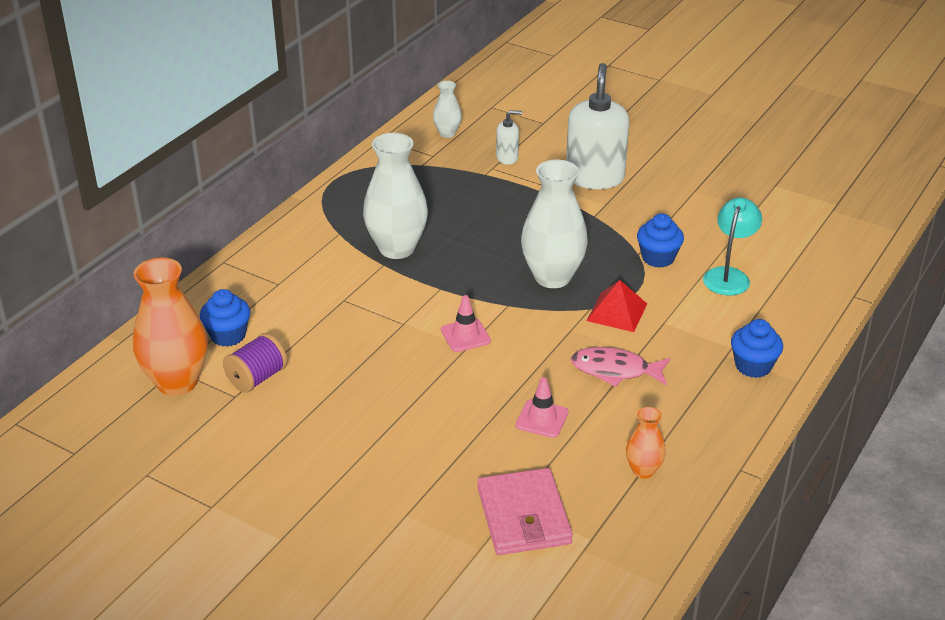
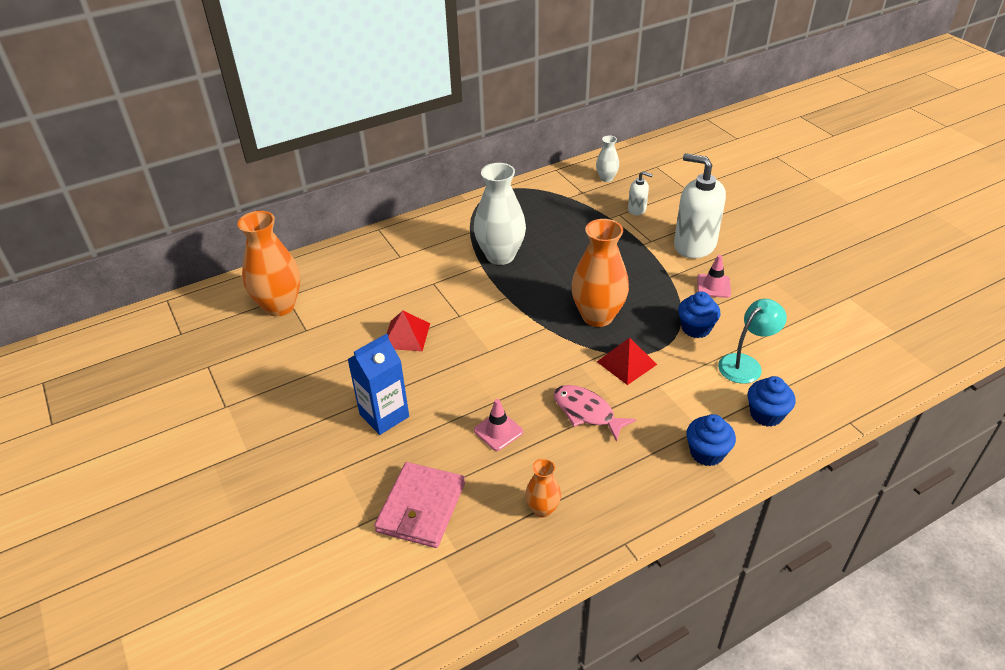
camera: 30 degrees right, 5 degrees up
(228, 335) = (337, 283): blue cupcake -> blue cupcake (766, 414)
(257, 378) = (330, 322): purple spool -> none
(361, 362) = (406, 335): none -> red pyramid
(408, 448) = (384, 415): none -> blue carton
(465, 335) = (495, 341): pink traffic cone -> pink traffic cone (713, 286)
(552, 277) = (597, 316): white vase -> orange vase
(594, 177) = (694, 245): white soap dispenser -> white soap dispenser turned 90 degrees counterclockwise

